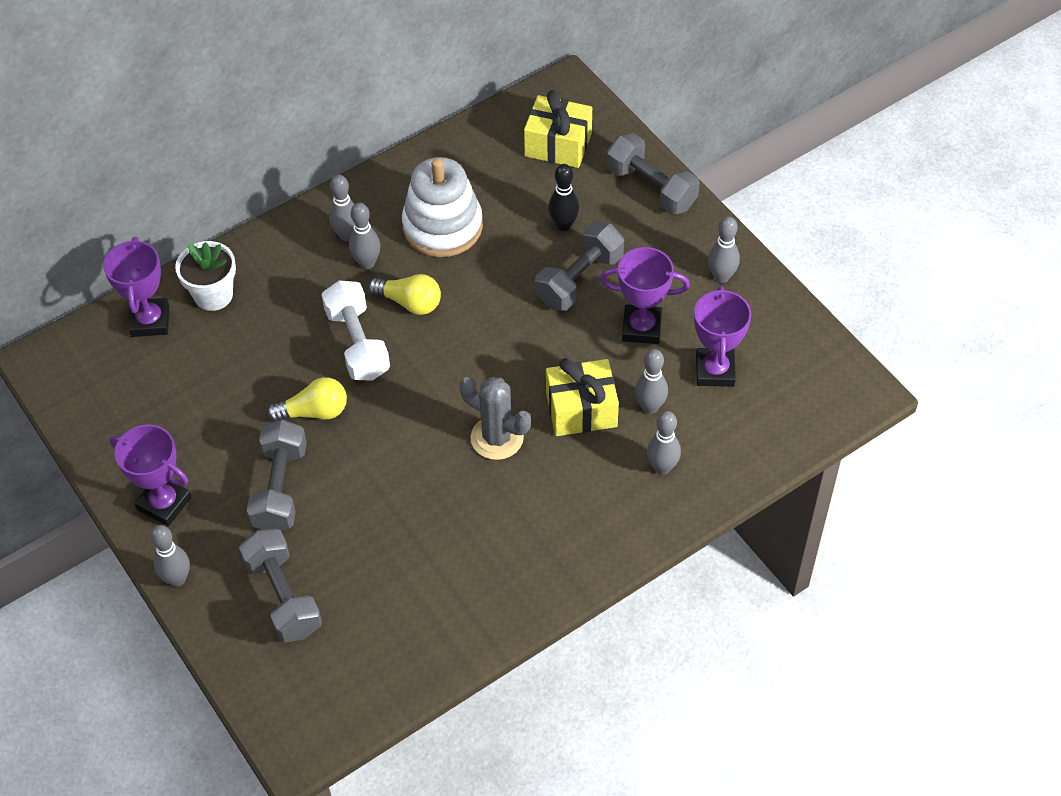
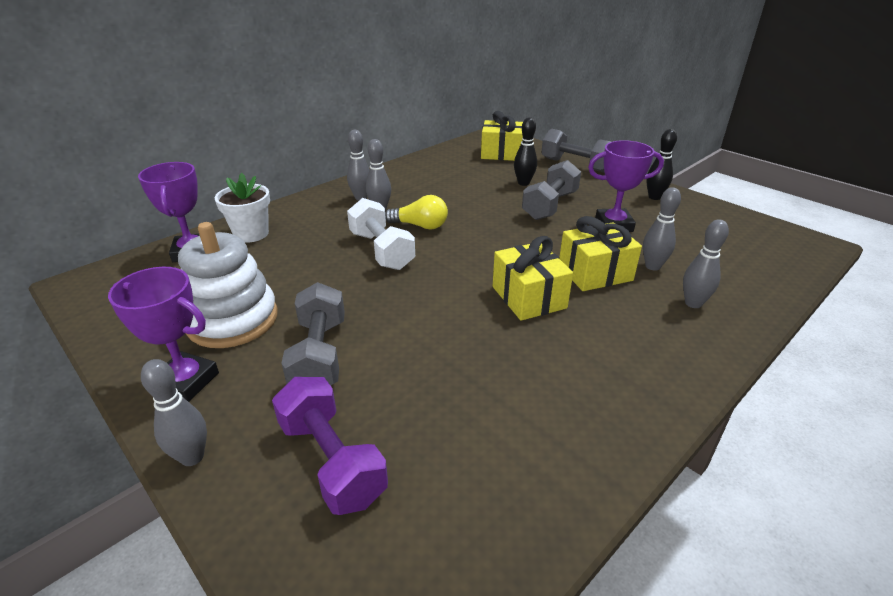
camera: 10 degrees left, 20 degrees down
(283, 596) = (332, 460): grey dumbbell -> purple dumbbell
(314, 412) = (348, 295): yellow light bulb -> none
(442, 226) = (434, 189): white stacking toy -> white stacking toy (232, 320)
(497, 438) = (529, 297): grey cactus -> yellow gift
(715, 371) = (689, 242): purple trophy -> none
(721, 276) = (654, 197): grey bowling pin -> black bowling pin

